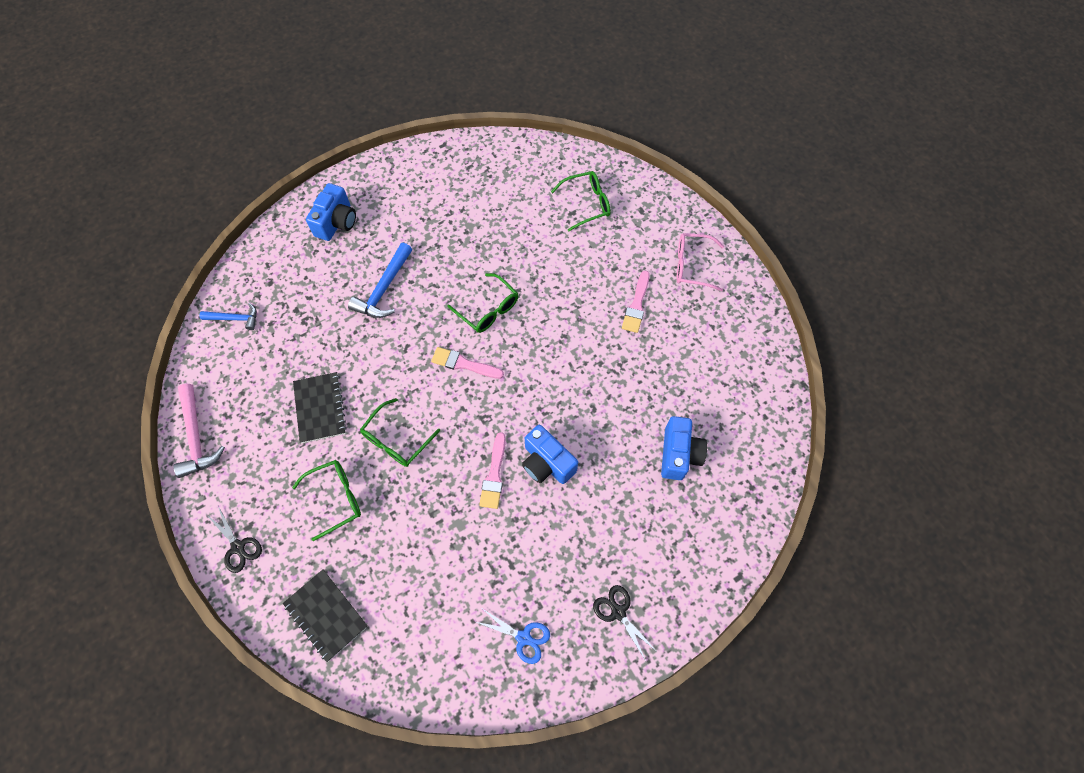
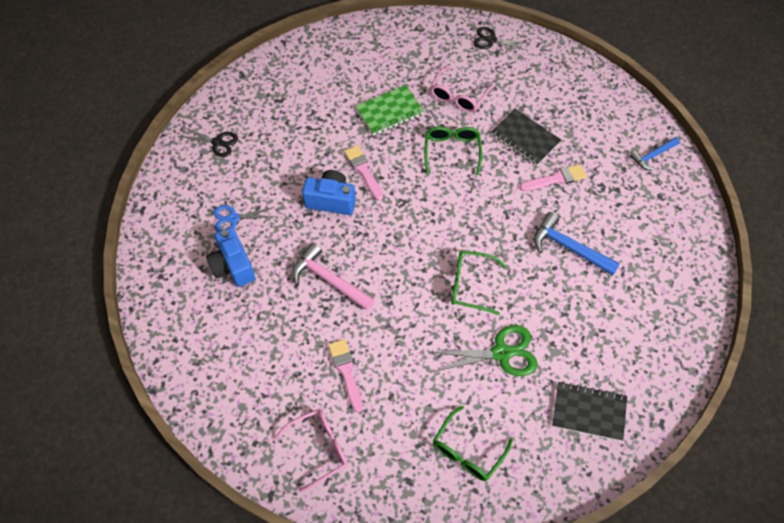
camera: 145 degrees right, 5 degrees down
(196, 437) = (585, 75): pink hammer -> pink hammer (329, 280)
(326, 615) = (404, 41): black notebook -> black notebook (589, 412)
(335, 498) = (458, 96): green glasses -> pink glasses
(336, 222) = (667, 278): blue camera -> none
(384, 289) = (569, 247): blue hammer -> blue hammer turned 45 degrees counterclockwise
(416, 528) = (389, 111): none -> green notebook
(464, 364) = (451, 230): pink brush -> pink brush (556, 179)
(508, 247) = (501, 353): none -> green scissors
(523, 637) = (271, 96): blue scissors -> blue scissors (233, 218)

